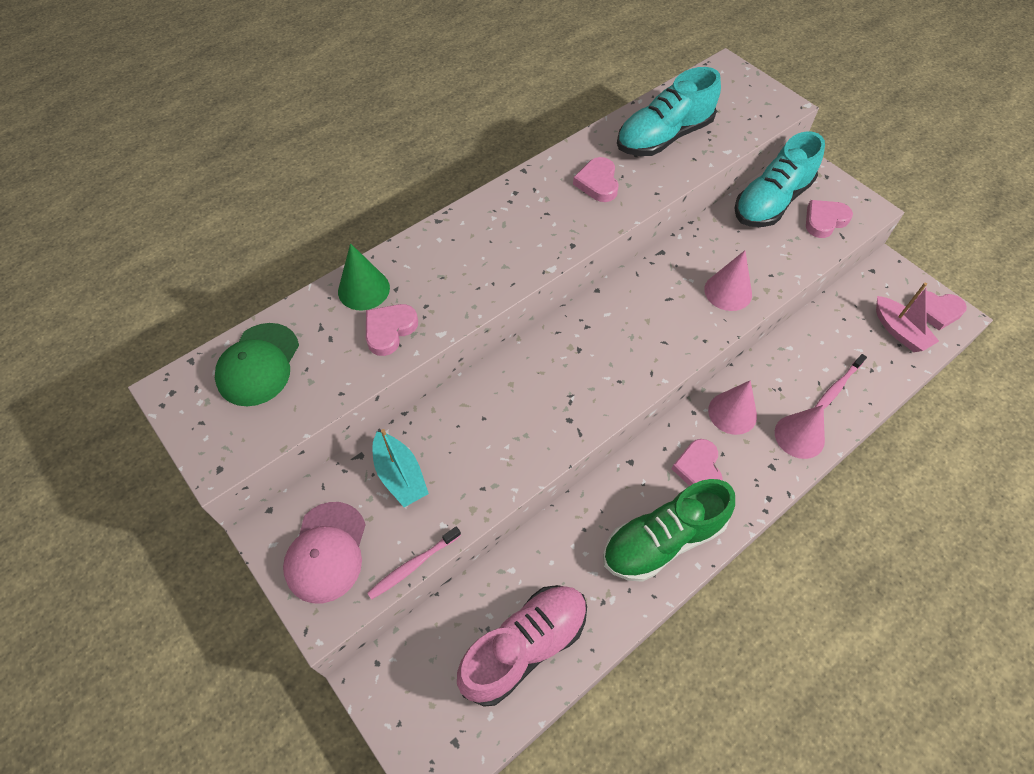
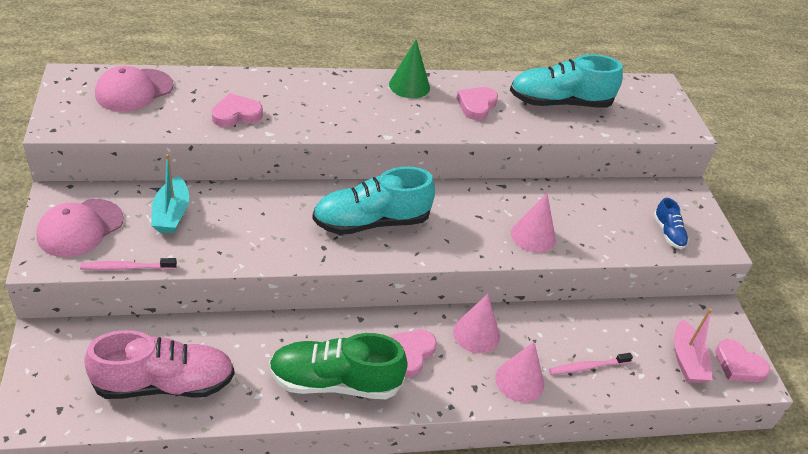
camera: 25 degrees right, 15 degrees down
(258, 364) = (134, 90): green cap -> pink cap
(363, 289) = (243, 85): green cone -> green cone (409, 86)
(771, 202) = (631, 199): turquoise shoe -> turquoise shoe (371, 222)
(824, 220) = (668, 233): pink heart -> blue shoe

